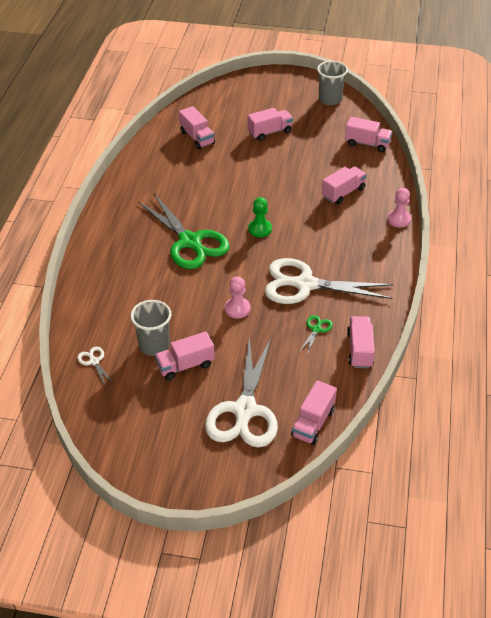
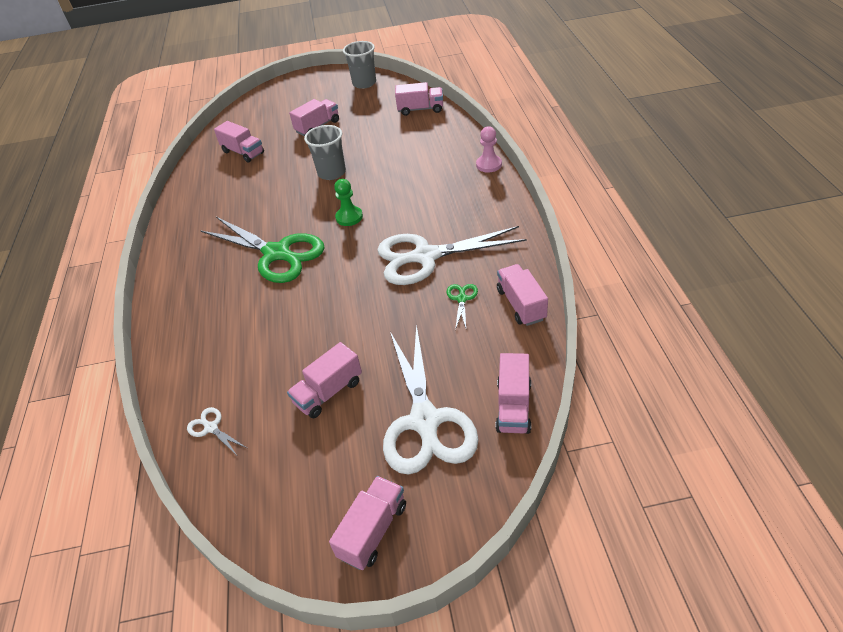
camera: 15 degrees left, 0 degrees up
(154, 345) = (280, 382): grey cup -> grey cup (331, 173)
(237, 309) = (362, 306): pink pawn -> none
(343, 193) = (419, 158): pink truck -> pink truck (373, 531)

